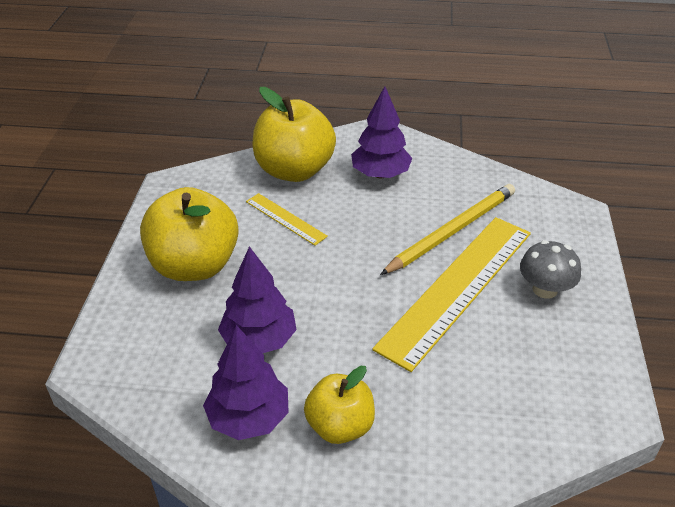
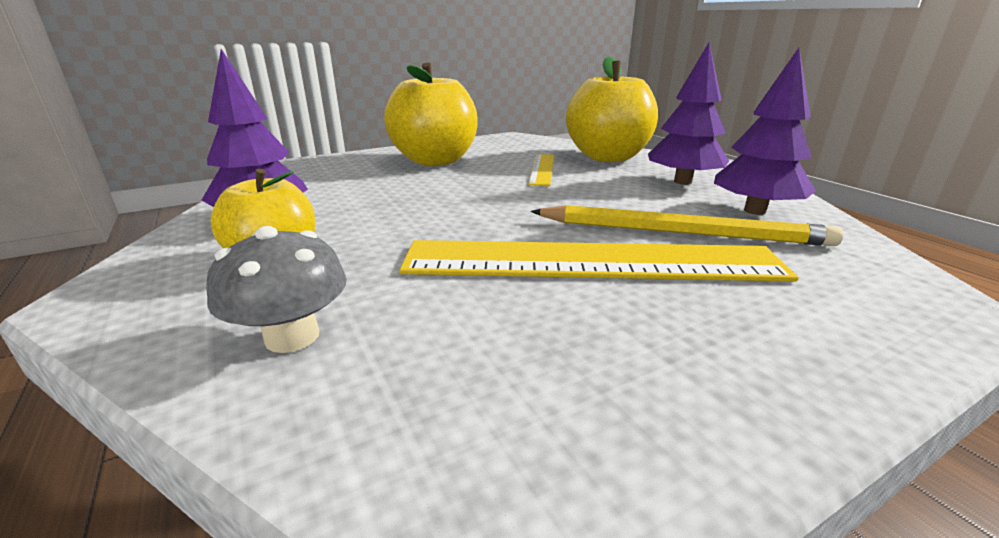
camera: 55 degrees right, 15 degrees down
(259, 340) = (372, 198): purple tree -> purple tree (754, 211)
(545, 289) = (713, 328): grey mushroom -> grey mushroom (292, 336)

